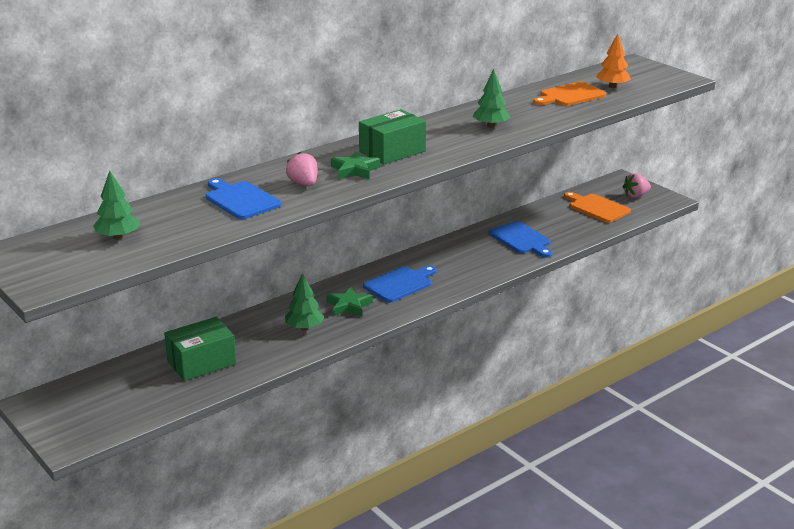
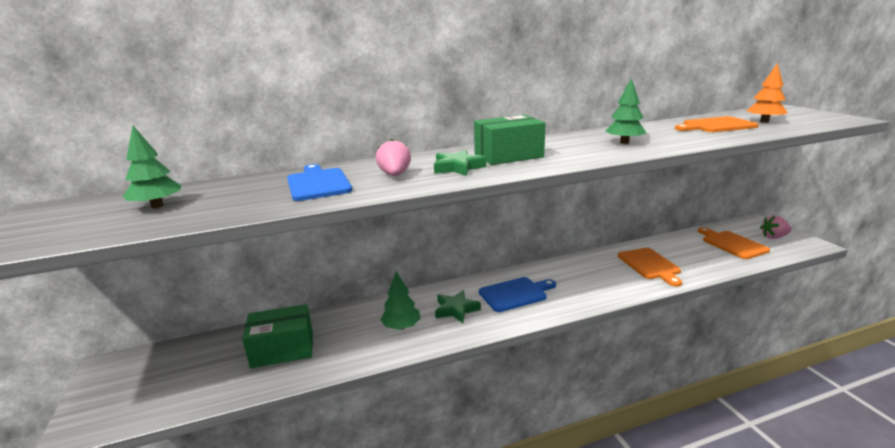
camera: 20 degrees right, 5 degrees down
(521, 239) = (650, 265): blue cutting board -> orange cutting board

